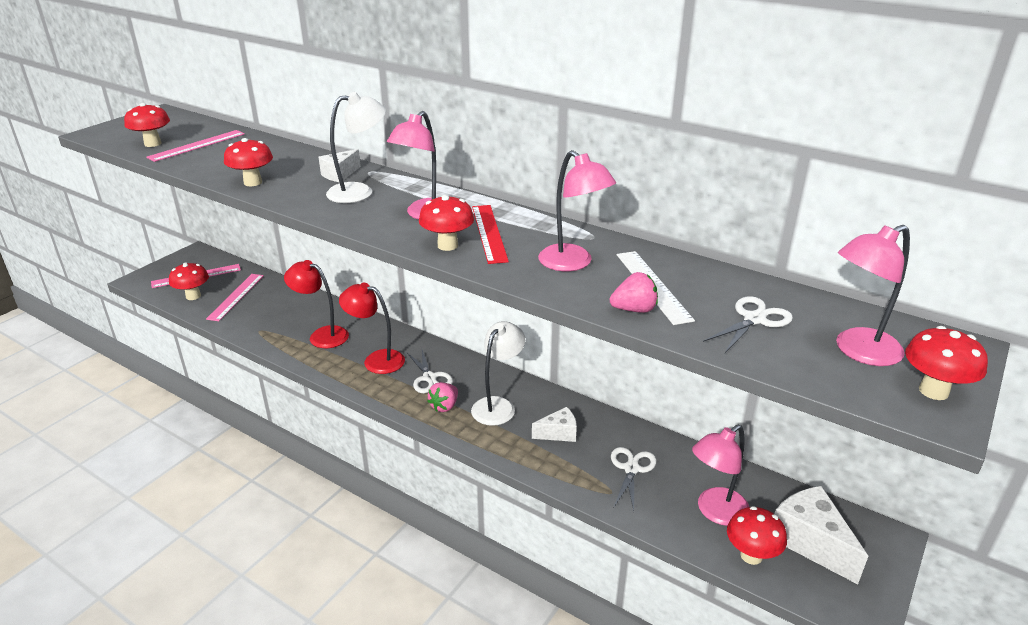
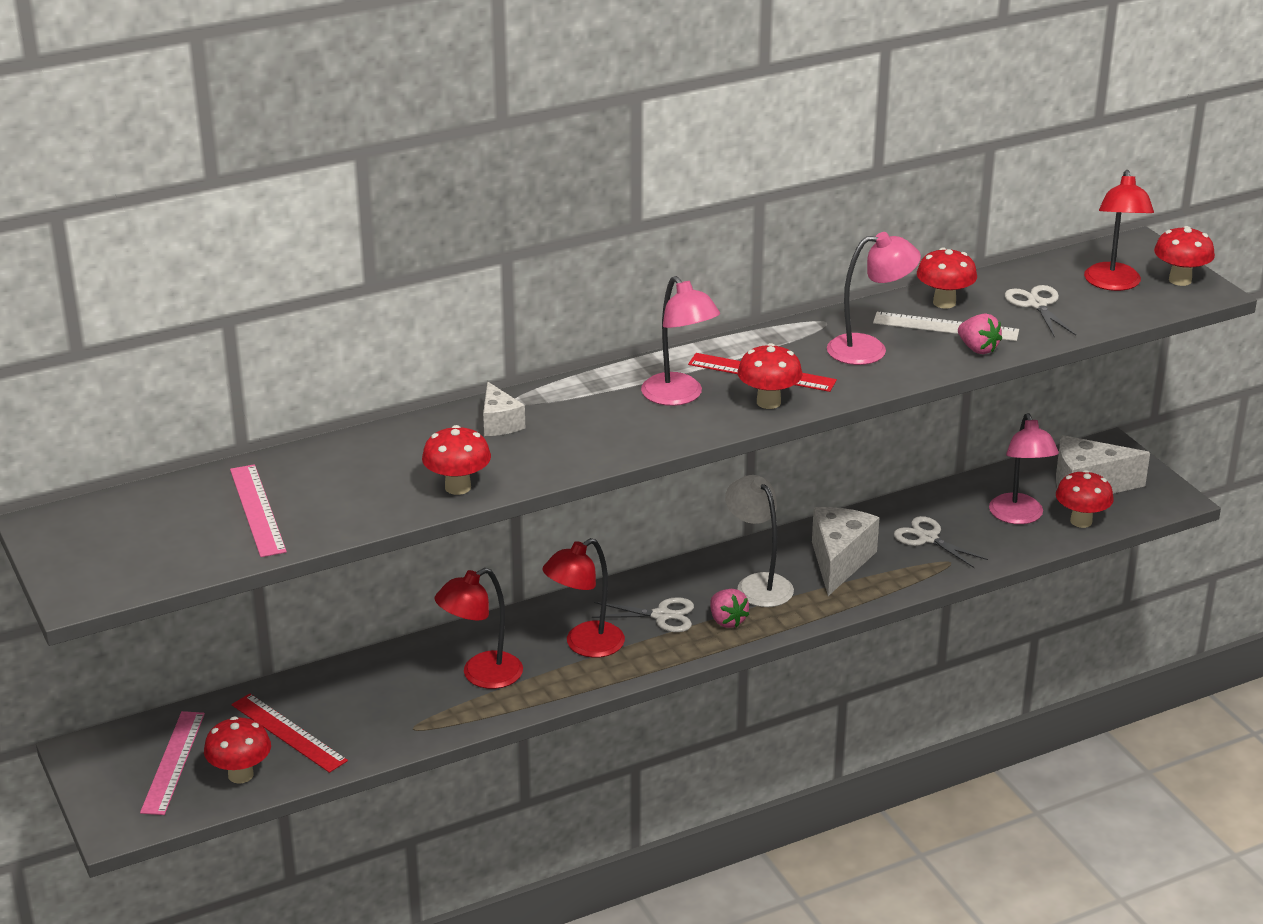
camera: 60 degrees left, 0 degrees up
(153, 144) = (202, 546): red mushroom -> red mushroom (944, 302)
(236, 296) = (288, 733): pink ruler -> red ruler
(359, 192) = (570, 421): white lamp -> none
(558, 433) = (839, 561): white cheese -> white cheese, size x1.74
(634, 309) = (978, 349): pink strawberry -> pink strawberry turned 120 degrees clockwise
(858, 351) = (1113, 284): pink lamp -> red lamp

